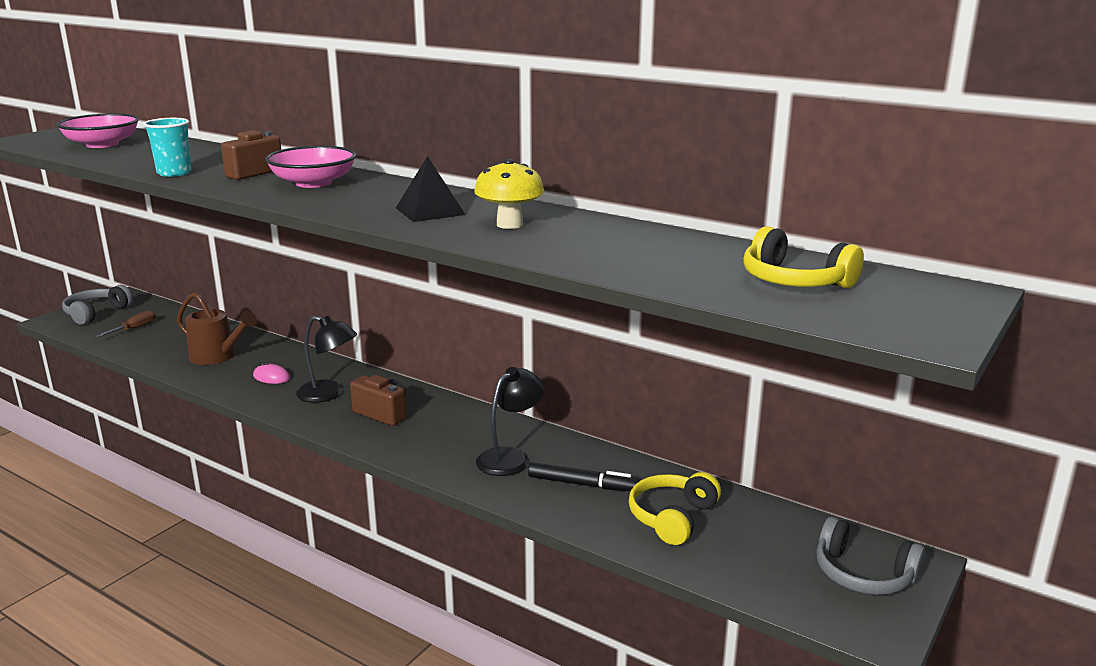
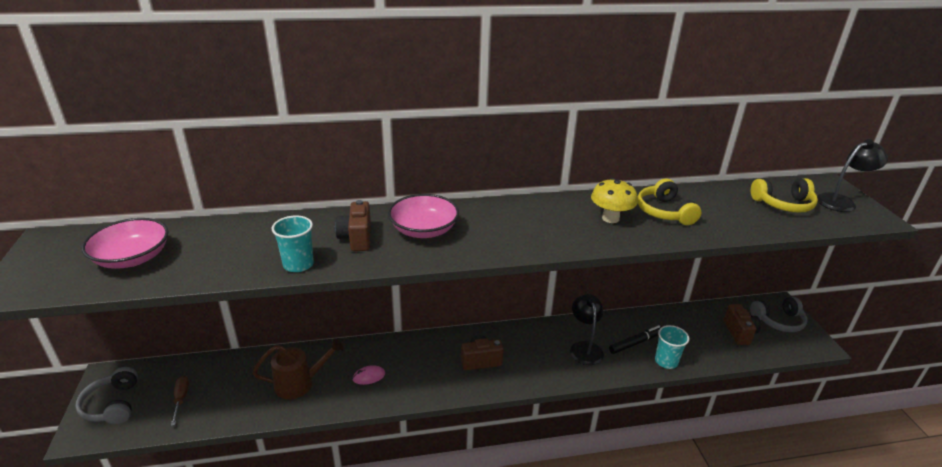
camera: 45 degrees left, 10 degrees up
(329, 394) = (427, 366): black lamp -> black lamp (841, 201)
(430, 211) = (550, 226): black pyramid -> none
(584, 518) = (666, 361): none -> turquoise cup
(672, 517) = (691, 337): yellow headphones -> yellow headphones (664, 212)
(760, 550) = (739, 332): none -> brown camera

